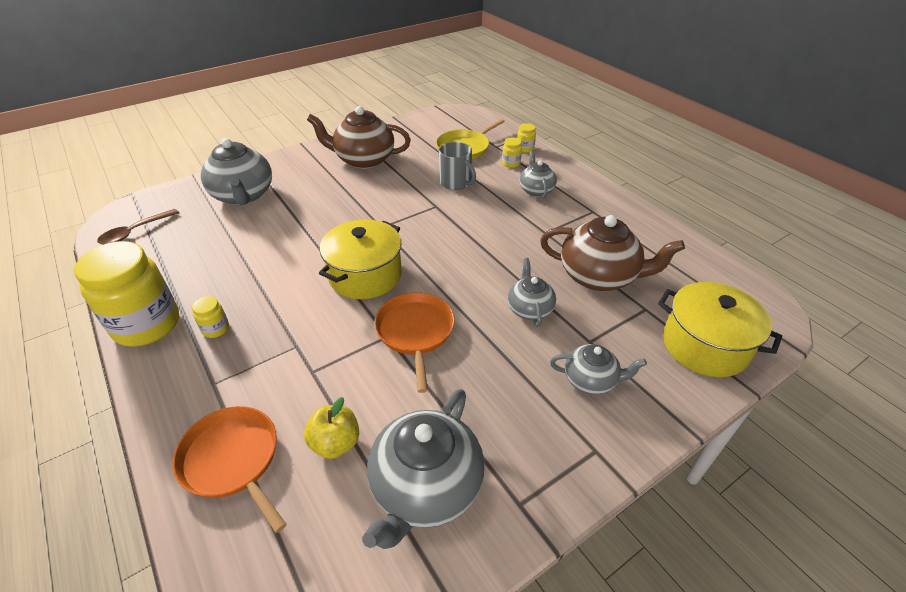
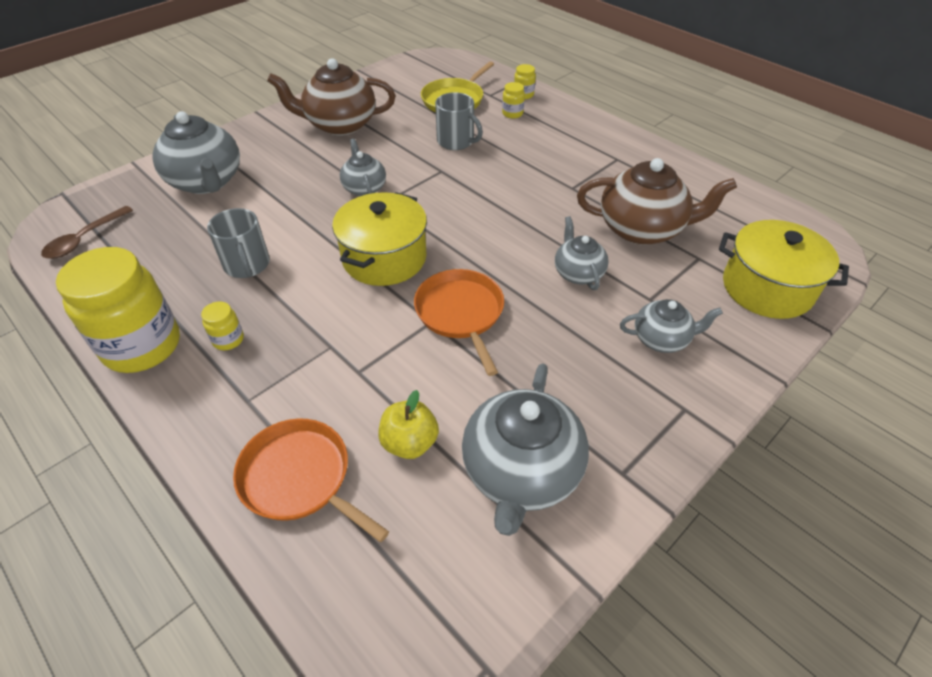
camera: 10 degrees left, 5 degrees up
(252, 268) = (247, 265): none -> grey mug
(536, 190) = (549, 141): grey teapot -> grey teapot (364, 188)

